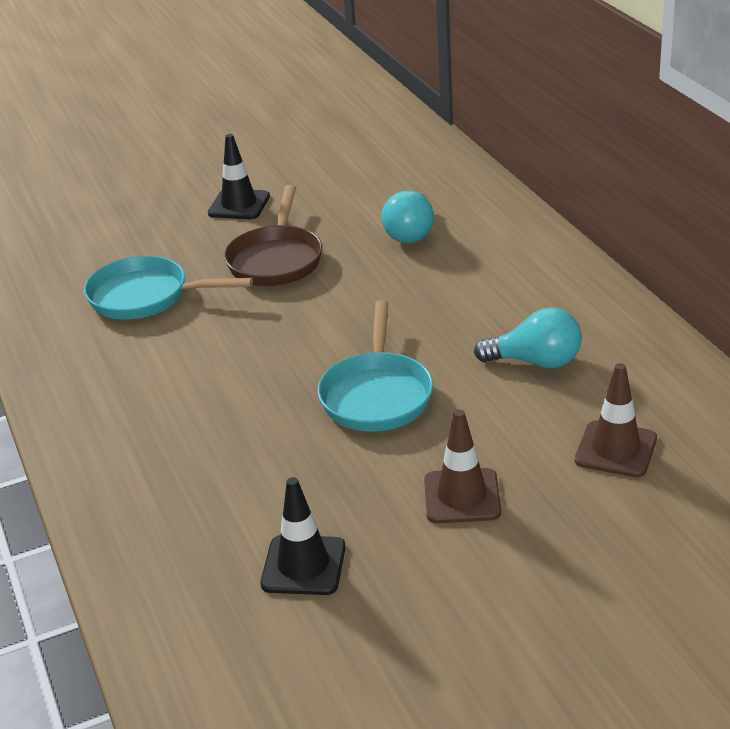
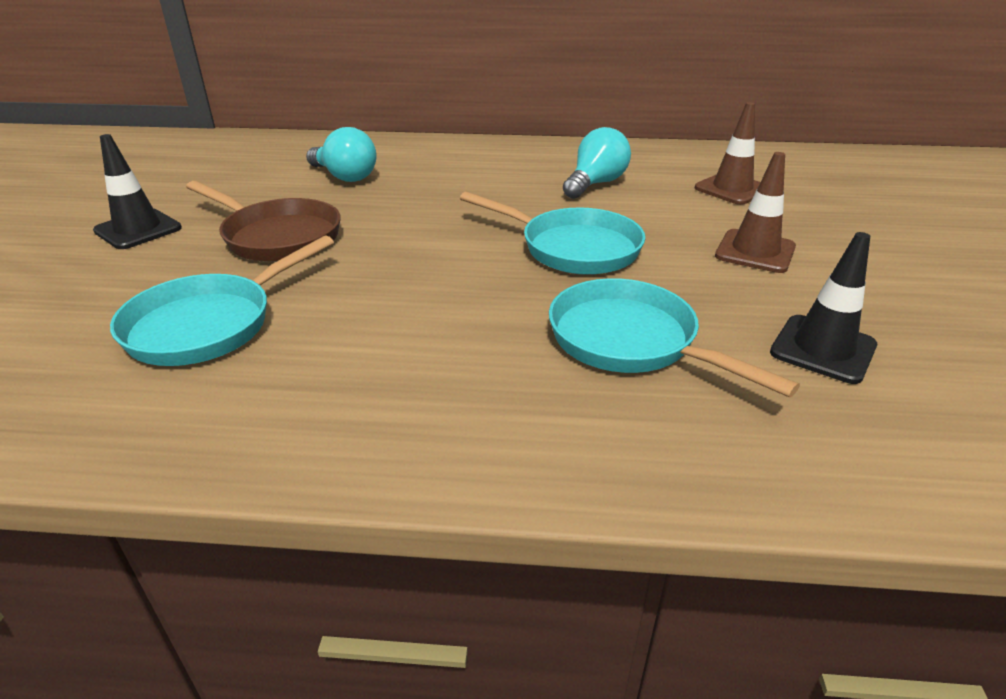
camera: 65 degrees left, 0 degrees up
(246, 467) = (630, 341): none -> turquoise pan

